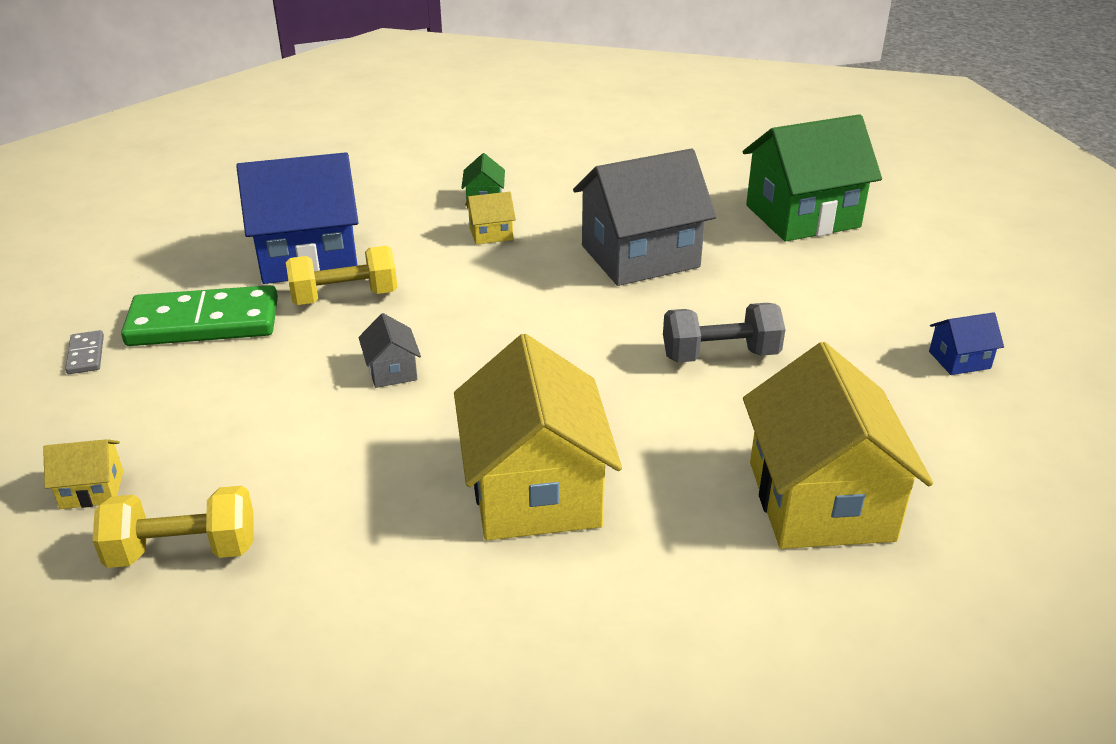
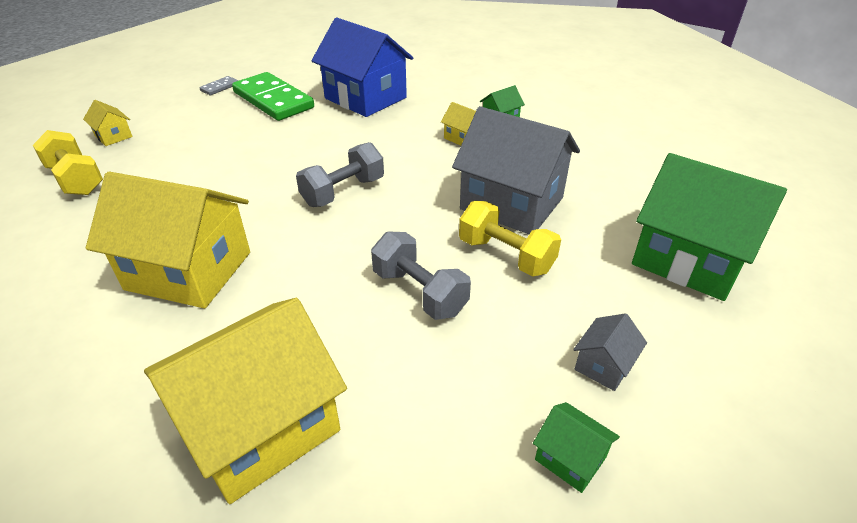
camera: 55 degrees right, 5 degrees up
(345, 297) = (337, 124): yellow dumbbell -> yellow dumbbell (506, 256)
(392, 371) = (276, 169): grey house -> grey house (604, 365)
(502, 341) = (343, 192): none -> grey dumbbell
(535, 491) = (189, 270): yellow house -> yellow house turned 60 degrees clockwise
(959, 360) = (570, 458): blue house -> green house

